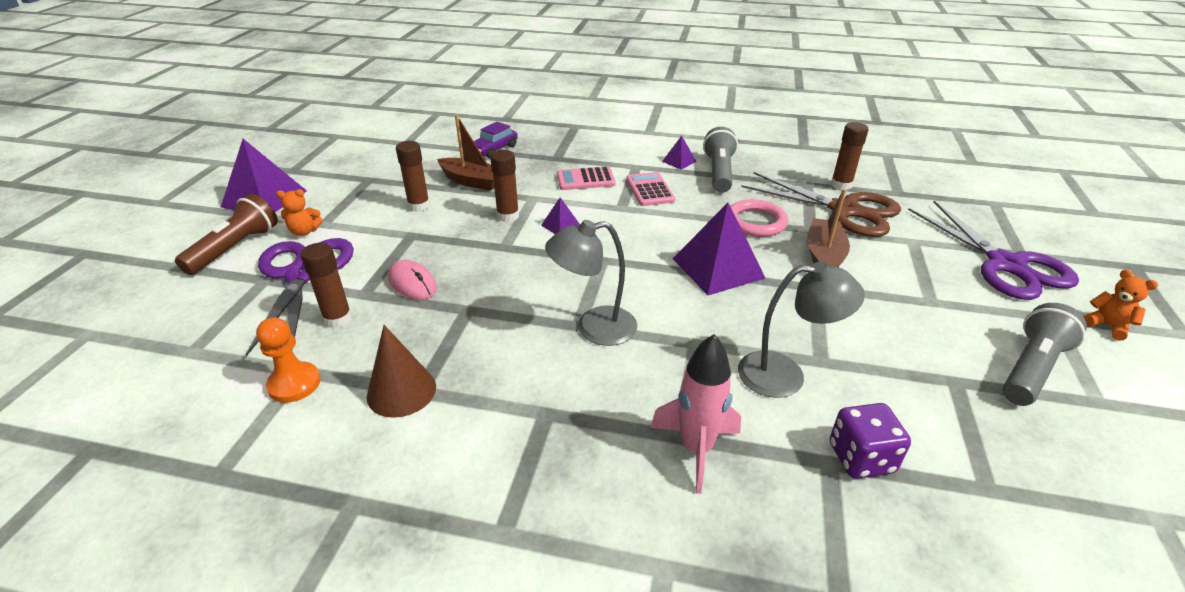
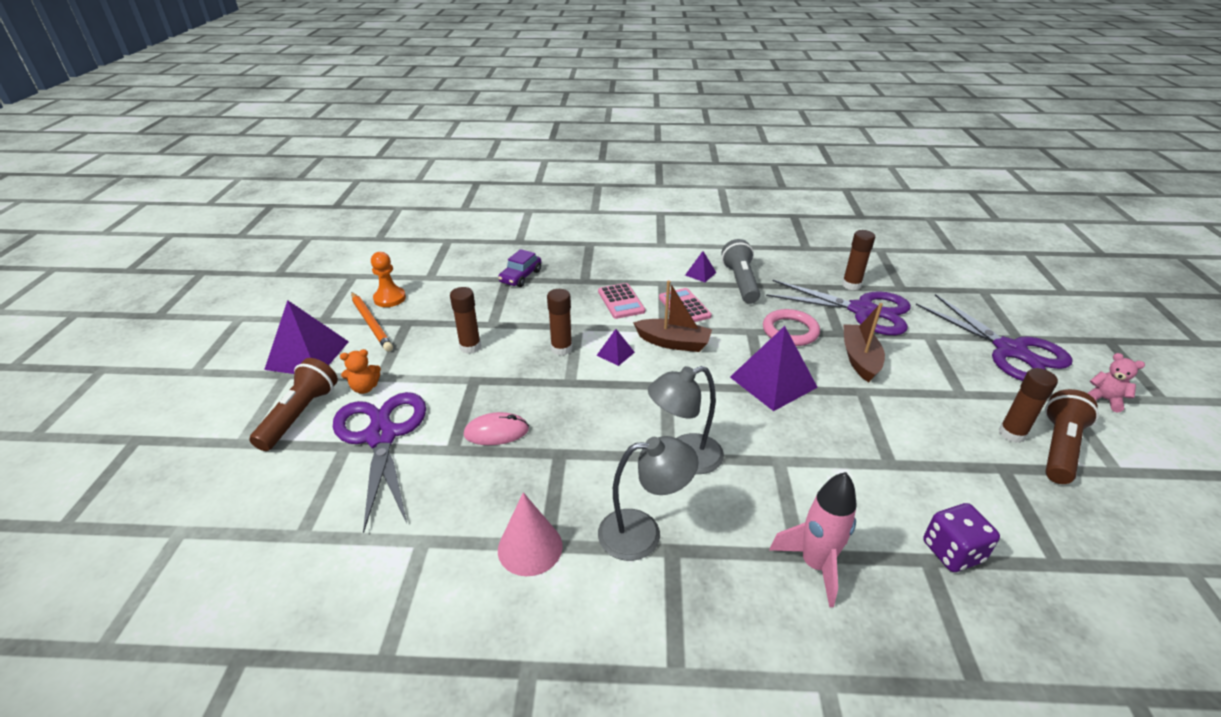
camera: 10 degrees left, 0 degrees up
(294, 384) = (422, 555): orange pawn -> orange pawn (390, 298)
(334, 177) = (371, 323): none -> orange pencil
(338, 319) = (438, 480): brown glue stick -> brown glue stick (1011, 434)
(401, 391) = (530, 547): brown cone -> pink cone
(412, 283) = (496, 432): pink mouse -> pink mouse turned 45 degrees counterclockwise
(472, 181) = (512, 314): brown boat -> brown boat (673, 342)
(585, 179) = (621, 301): pink calculator -> pink calculator turned 90 degrees counterclockwise
(785, 375) = (865, 481): grey lamp -> grey lamp (643, 533)
(844, 210) = (862, 310): brown scissors -> purple scissors
(1031, 368) = (1058, 447): grey flashlight -> brown flashlight
(1107, 326) = (1104, 399): orange teddy bear -> pink teddy bear

